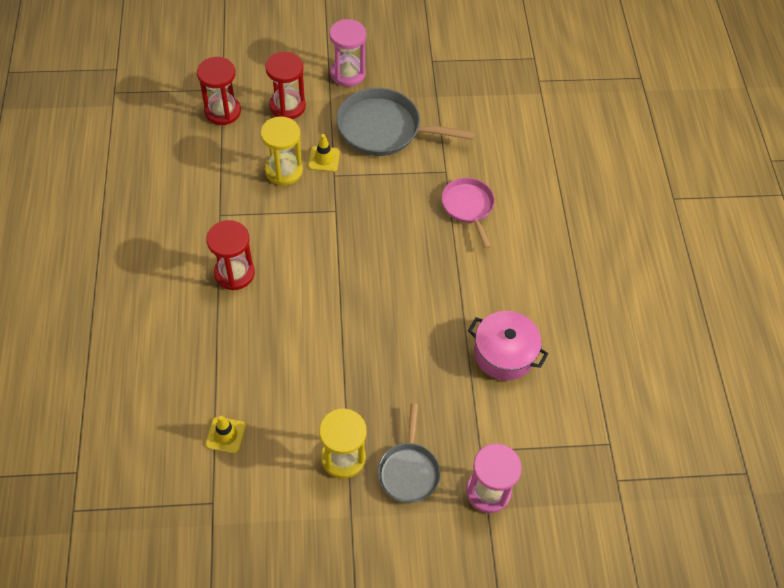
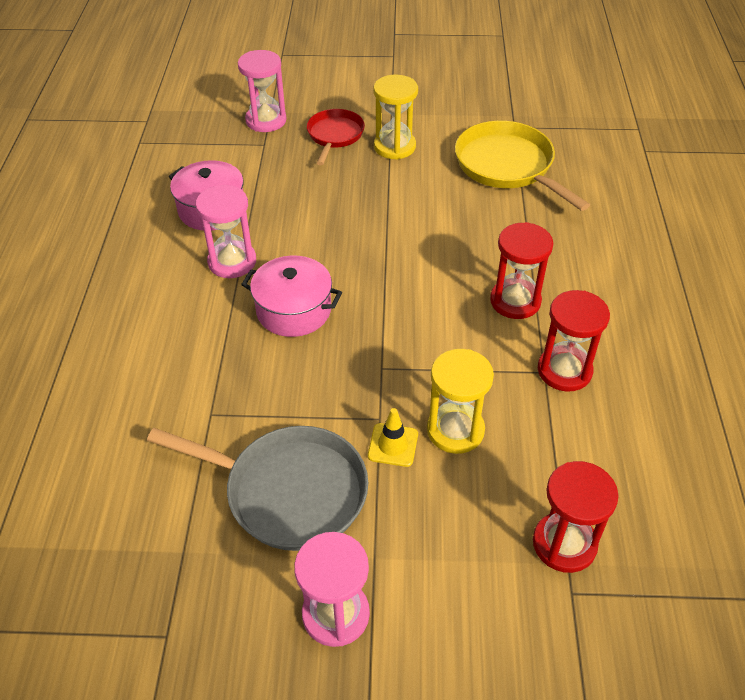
camera: 170 degrees left, 10 degrees down
(225, 435) = (508, 166): yellow traffic cone -> yellow pan
(287, 106) = (450, 547): red hourglass -> red hourglass (564, 370)
(407, 253) = (294, 310): none -> pink pot
(408, 470) = (334, 136): grey pan -> red pan
(468, 207) = (195, 361): pink pan -> none
(468, 296) = (232, 262): none -> pink hourglass

